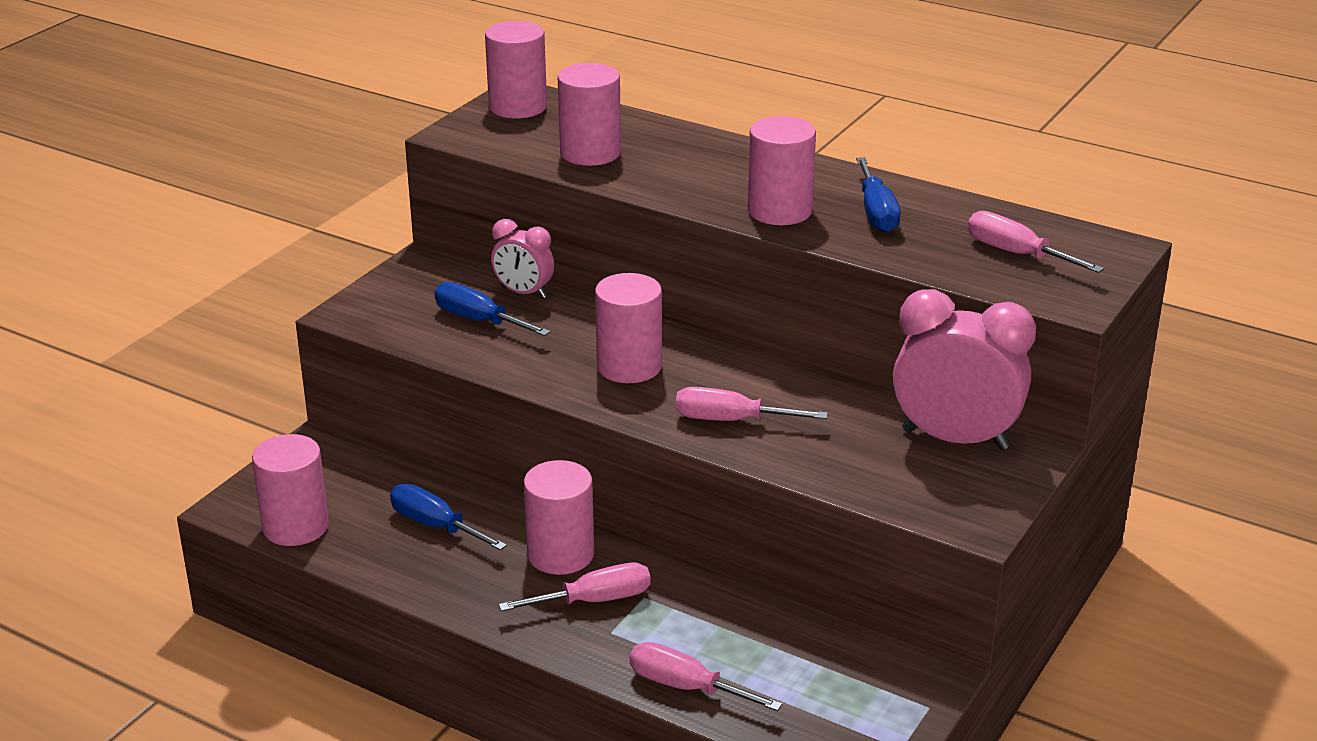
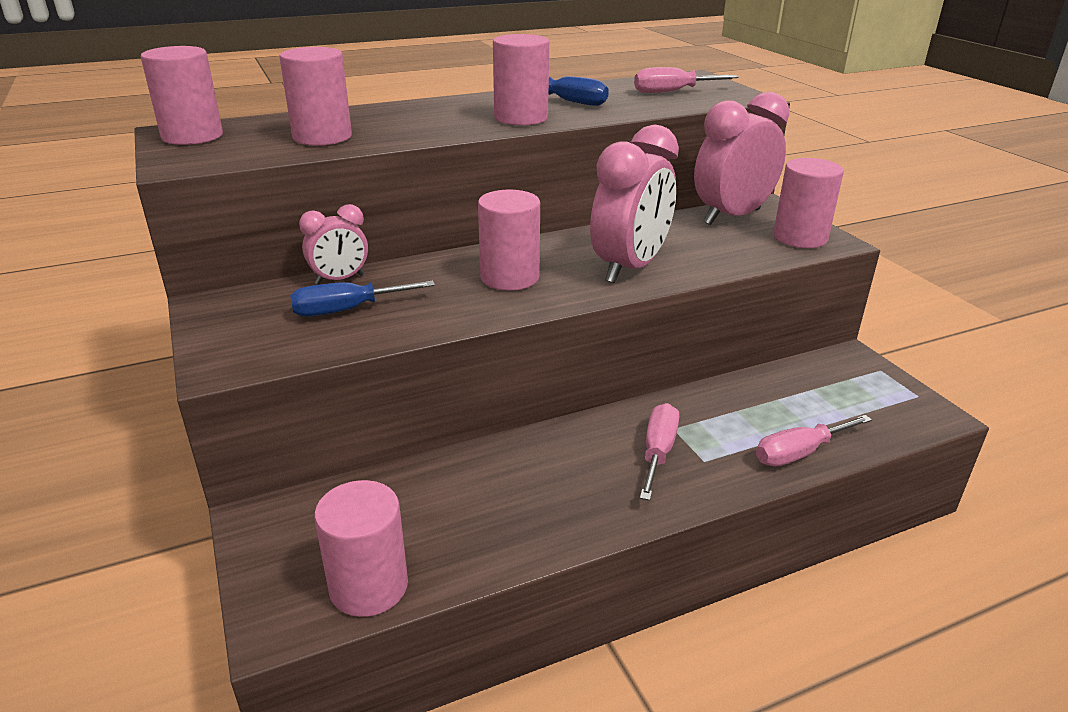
camera: 55 degrees left, 0 degrees up
(435, 526) = (472, 494): blue screwdriver -> none
(560, 554) = (582, 444): pink cylinder -> pink cylinder (800, 237)
(731, 420) = (629, 268): pink screwdriver -> pink clock

